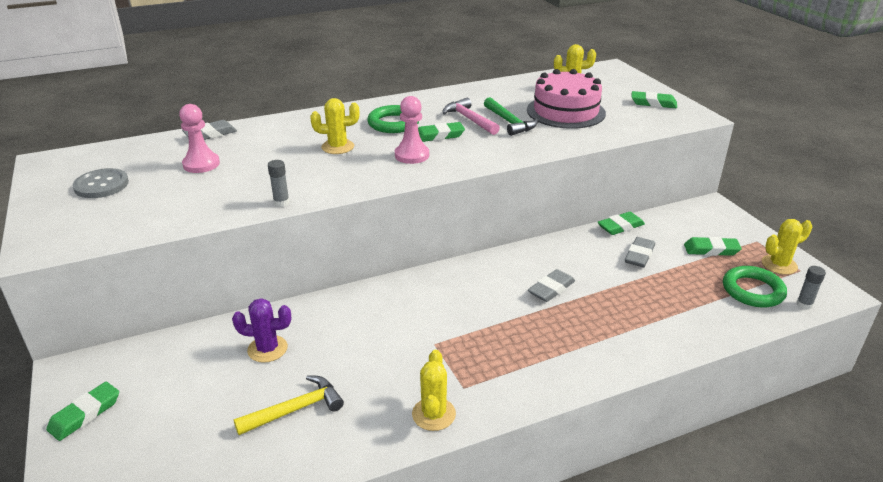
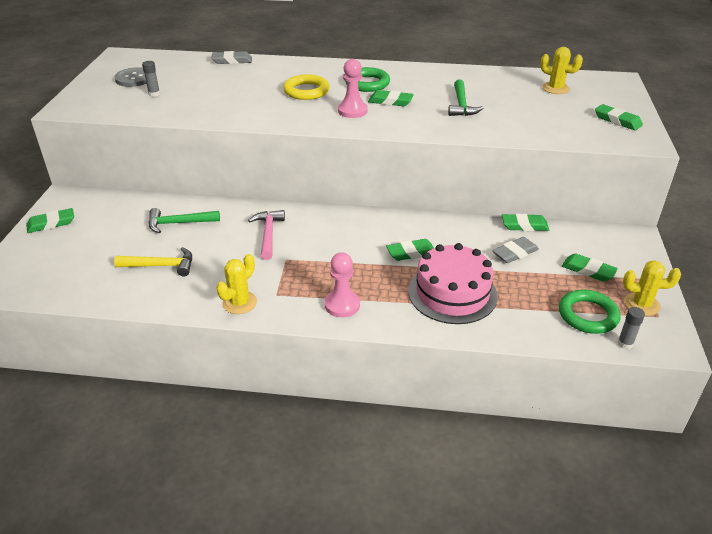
camera: 30 degrees right, 5 degrees up
(201, 164) = (205, 80): pink pawn -> pink pawn (342, 305)
(267, 349) = (179, 223): purple cactus -> green hammer
(281, 202) = (226, 120): grey glue stick -> grey glue stick (154, 94)
(338, 147) = (306, 91): yellow cactus -> yellow ring
(469, 119) = (430, 95): pink hammer -> pink hammer (268, 234)
(551, 289) = (411, 253): grey eraser -> green eraser
(565, 111) = (522, 108): pink cake -> pink cake (452, 293)

